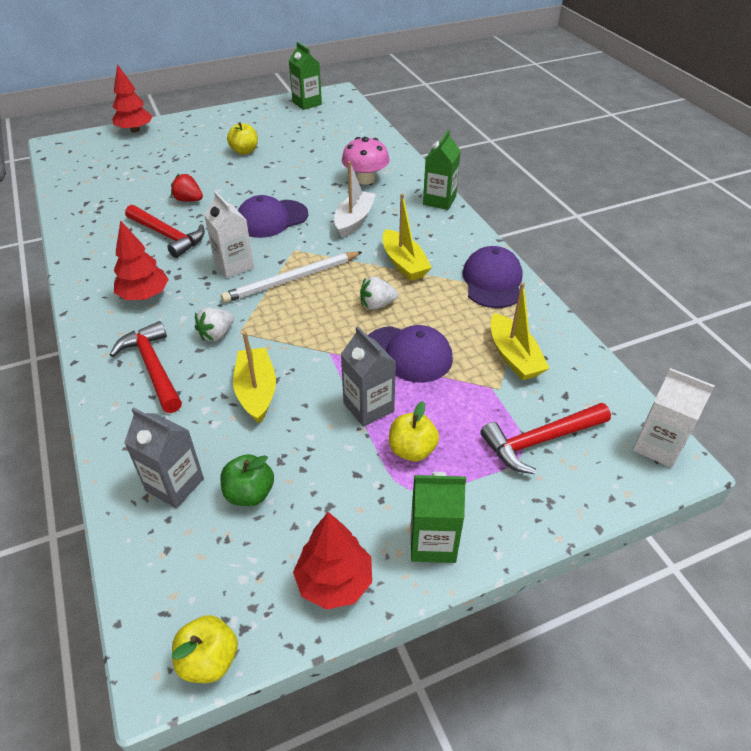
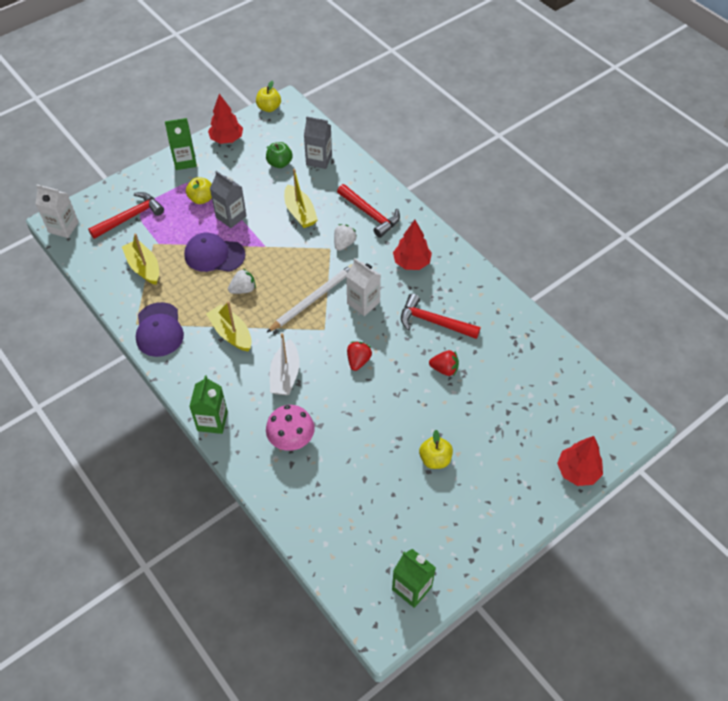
camera: 165 degrees right, 10 degrees up
(271, 219) = (358, 361): purple cap -> red strawberry

